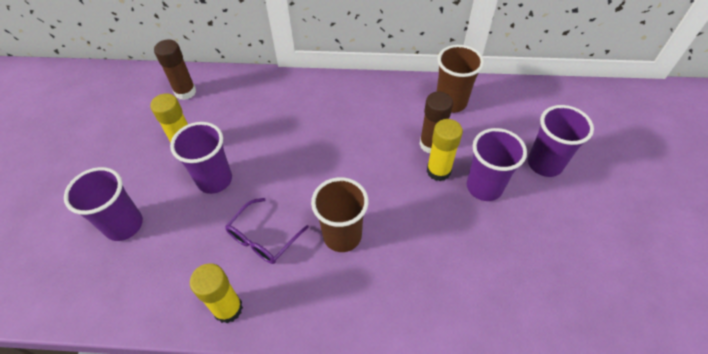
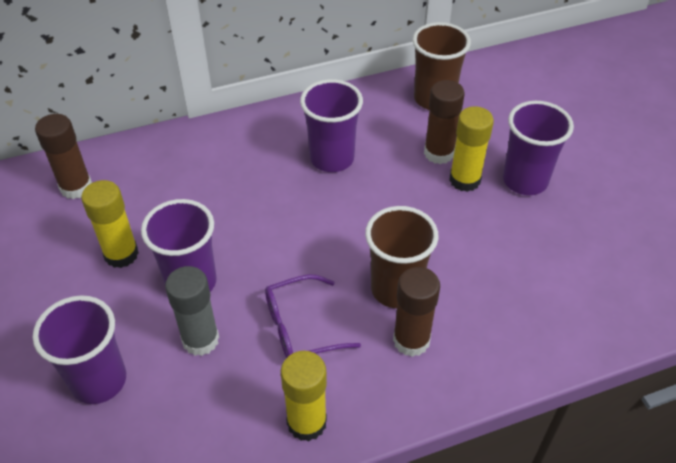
camera: 25 degrees left, 5 degrees down
(197, 222) = (200, 340): none -> grey glue stick
(263, 238) = (300, 327): purple glasses -> purple glasses turned 60 degrees clockwise
(331, 278) = (411, 340): none -> brown glue stick
(544, 164) = (574, 135): purple cup -> purple cup (332, 158)

